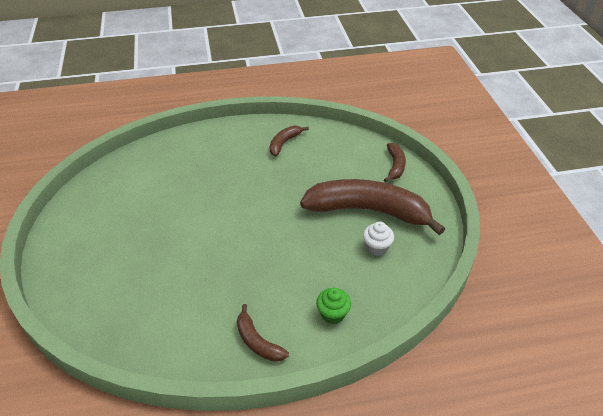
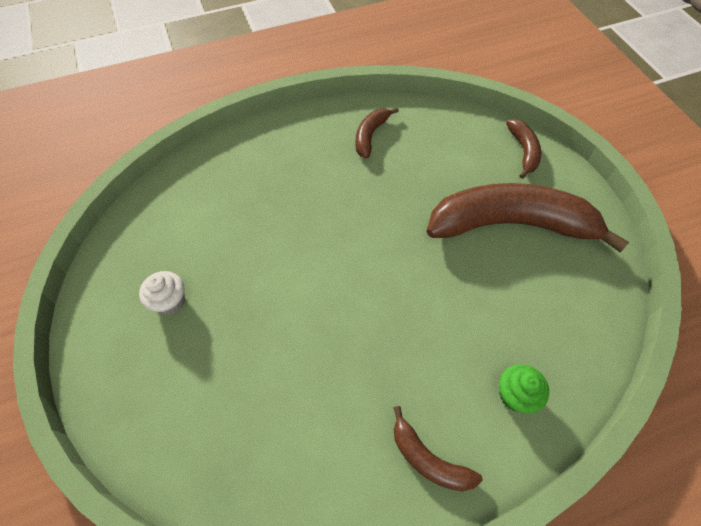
camera: 10 degrees left, 15 degrees up
(376, 247) = (539, 280): white cupcake -> white cupcake (170, 301)

